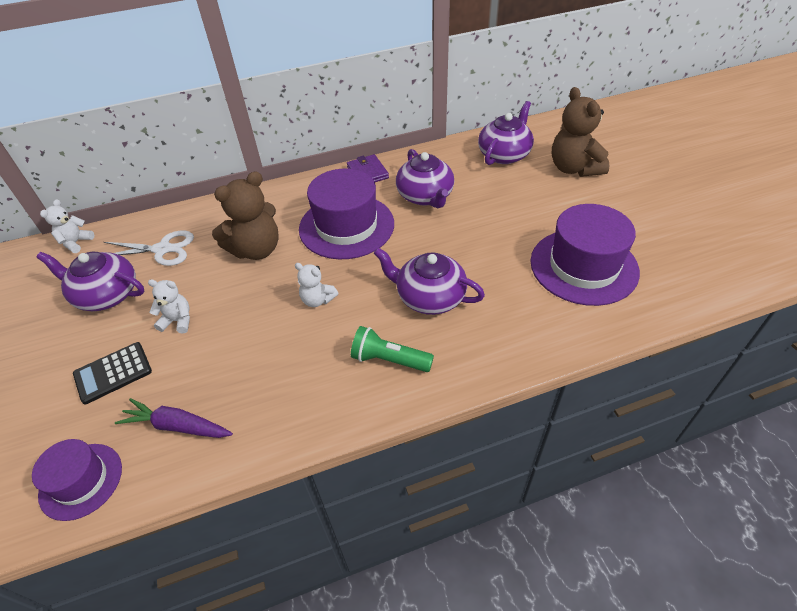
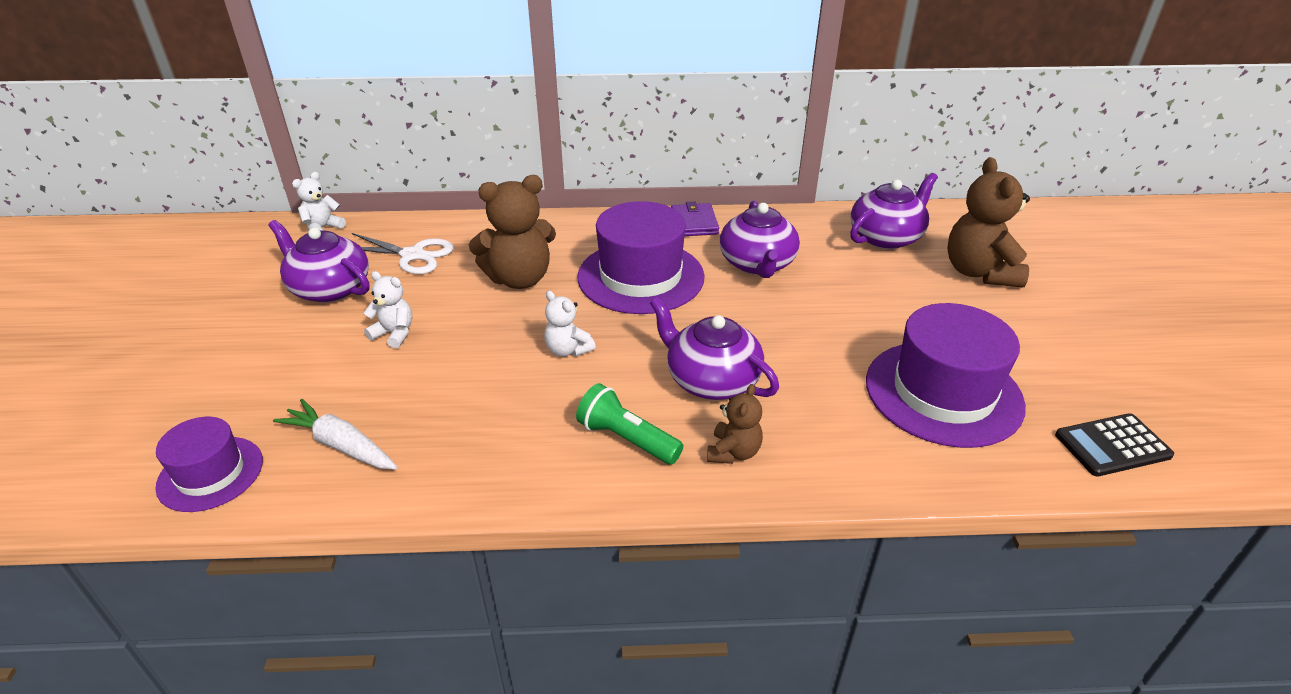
camera: 15 degrees right, 10 degrees down
(113, 373) = (298, 370): black calculator -> black calculator (1112, 445)
(177, 426) = (341, 445): purple carrot -> white carrot
(466, 349) = (733, 452): none -> brown teddy bear

